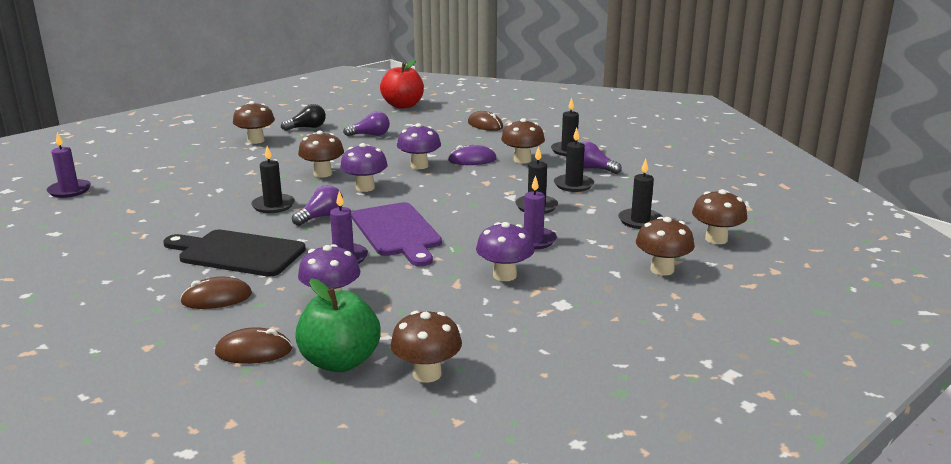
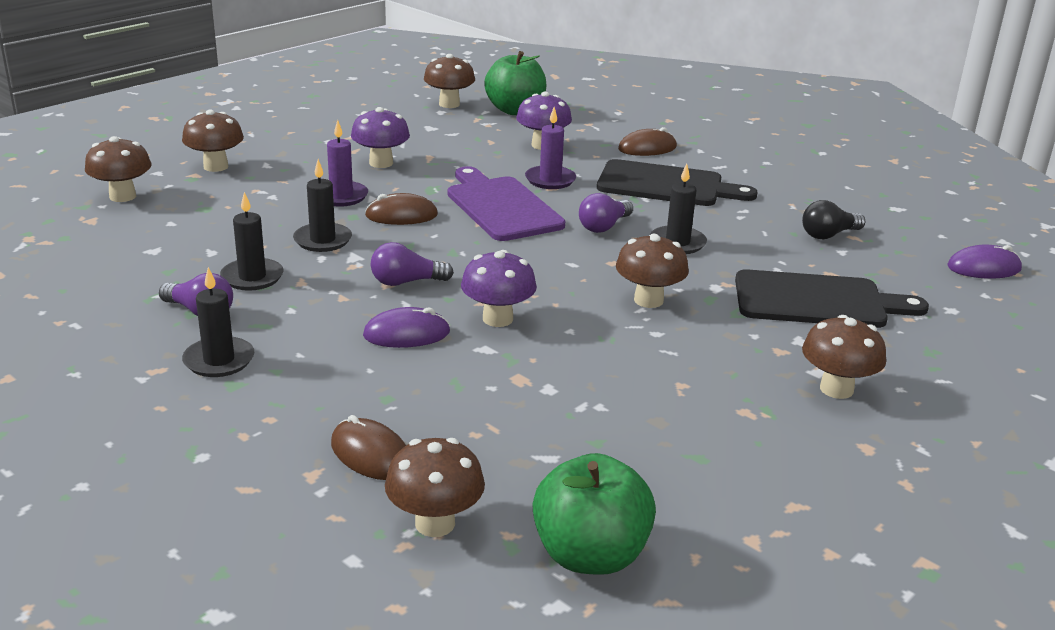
camera: 175 degrees right, 5 degrees up
(69, 190) = (983, 268): purple candle -> purple mouse
(215, 173) = (817, 301): none -> black cutting board
(254, 351) = (584, 116): brown mouse -> brown mouse (401, 215)
(307, 128) = (770, 438): black light bulb -> black light bulb (828, 235)
(365, 188) = (569, 272): purple mushroom -> none
(370, 135) = (619, 410): purple light bulb -> purple light bulb (406, 282)
(403, 105) = (590, 555): red apple -> green apple
(522, 160) = (316, 333): brown mushroom -> brown mushroom (435, 523)
(640, 221) = (195, 219): black candle -> none

